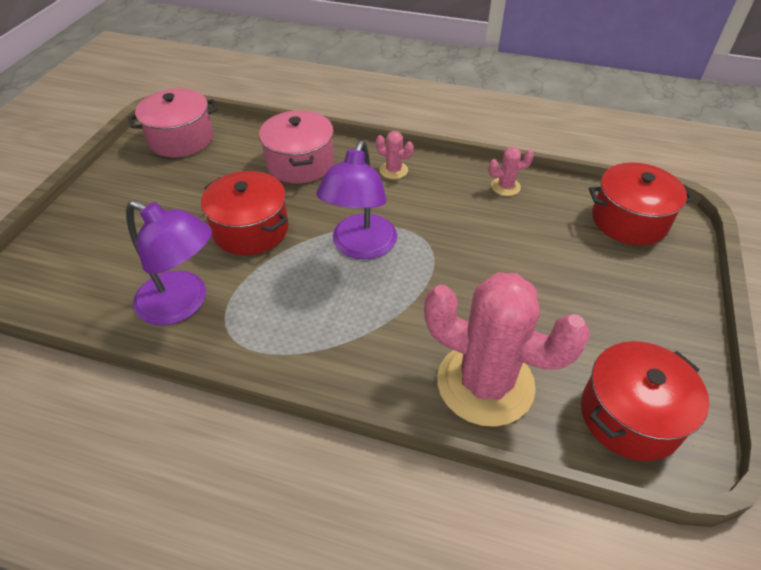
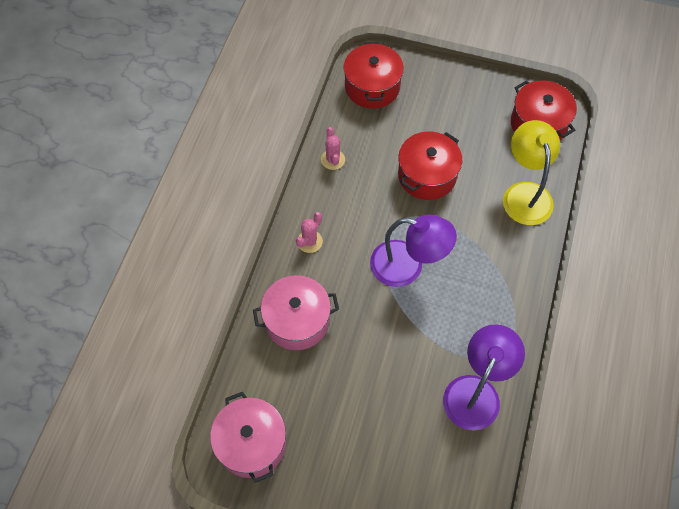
camera: 90 degrees left, 15 degrees up
(250, 229) = (390, 352): red pot -> red pot (427, 175)
(485, 383) = (525, 193): pink cactus -> yellow lamp

